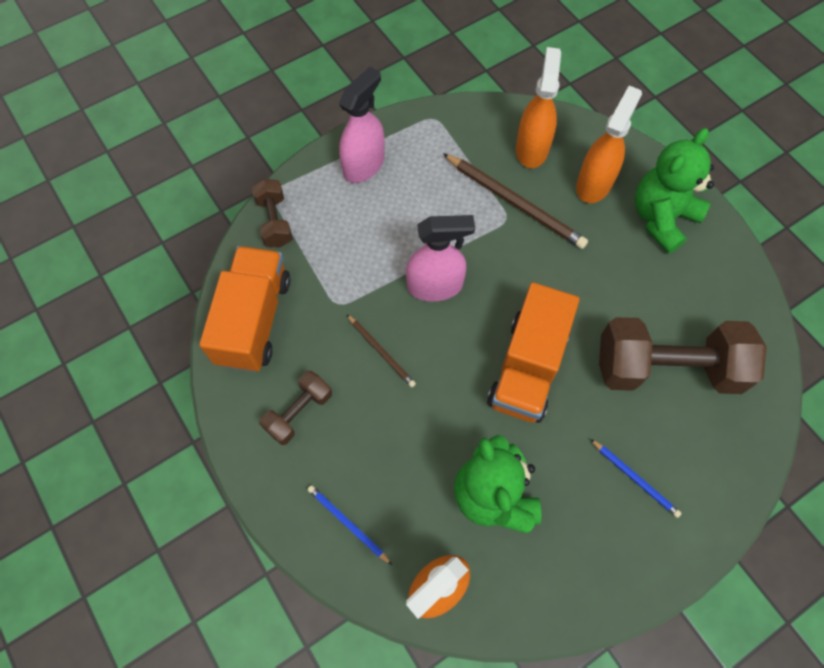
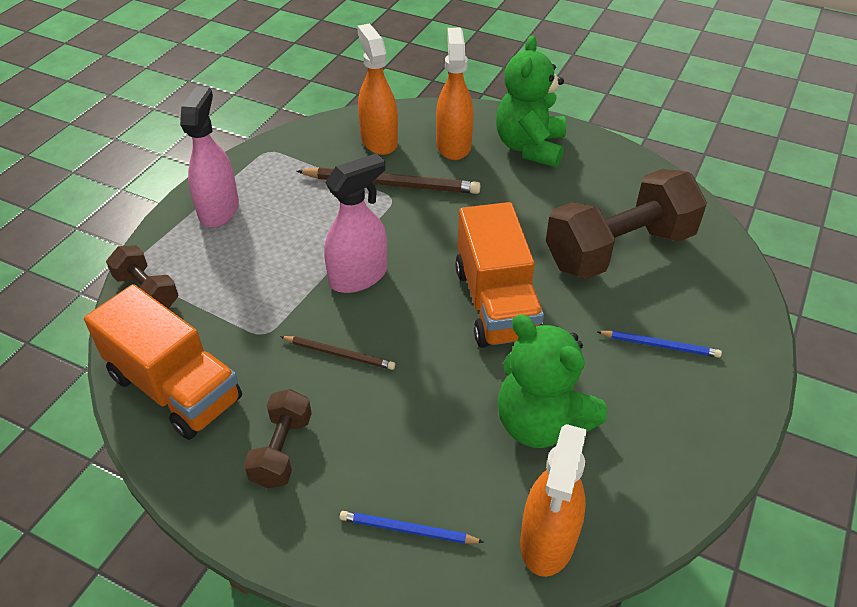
camera: 30 degrees left, 20 degrees down
(254, 320) = (175, 388): orange truck -> orange truck turned 150 degrees clockwise

